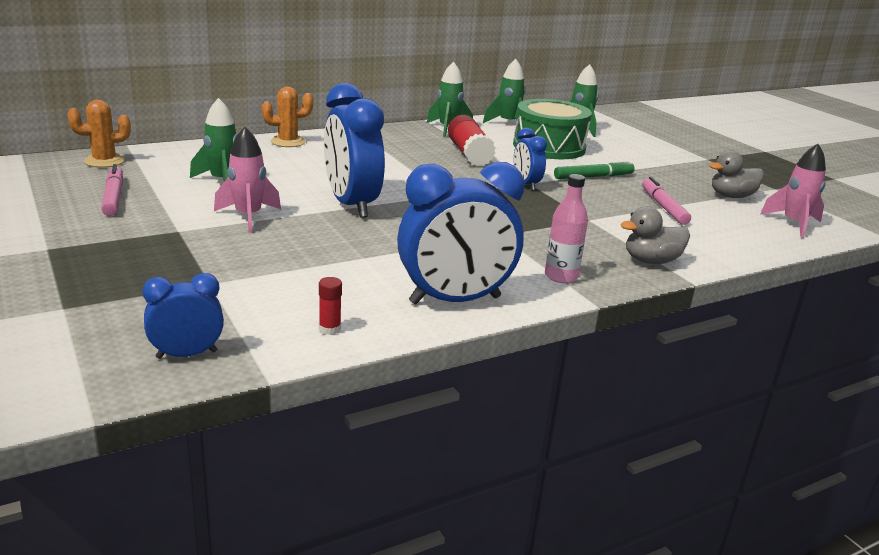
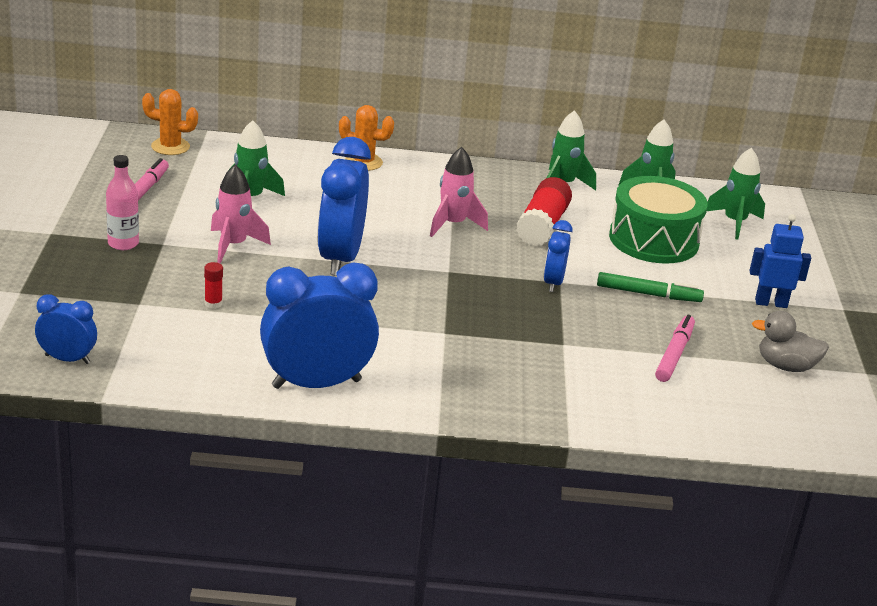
camera: 30 degrees right, 5 degrees up
(329, 329) = (187, 374): red glue stick -> red glue stick (213, 303)
(455, 300) = (316, 384): blue clock -> blue clock turned 150 degrees clockwise
(561, 276) = (443, 393): pink bottle -> pink bottle (123, 244)
(651, 261) = (560, 408): grey duck -> none
(667, 165) = (771, 303): none -> blue robot
(793, 224) = (805, 421): pink rocket -> pink rocket (453, 224)

